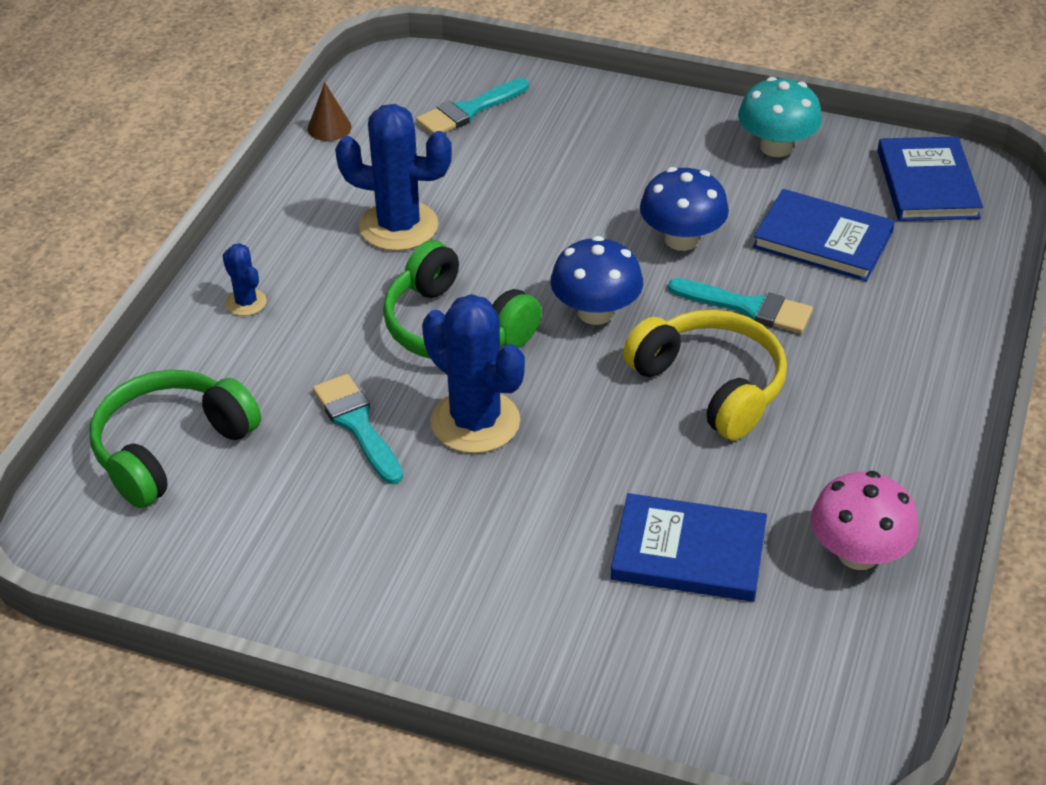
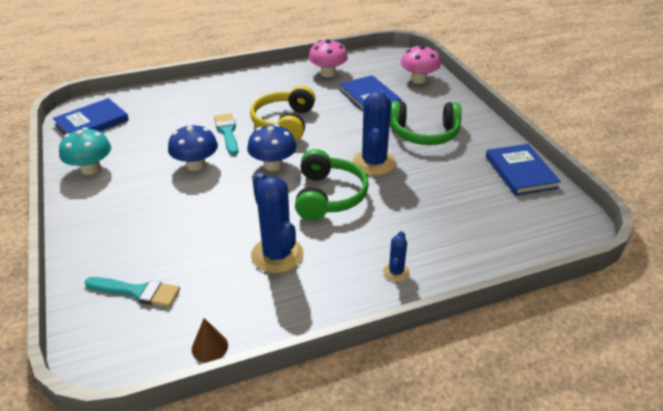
camera: 130 degrees left, 5 degrees down
(171, 449) = (503, 231): green headphones -> green headphones (424, 133)
(357, 425) = (416, 190): turquoise brush -> none
(686, 689) = (418, 79): none -> pink mushroom
(822, 240) = (161, 132): blue book -> blue book (520, 172)

